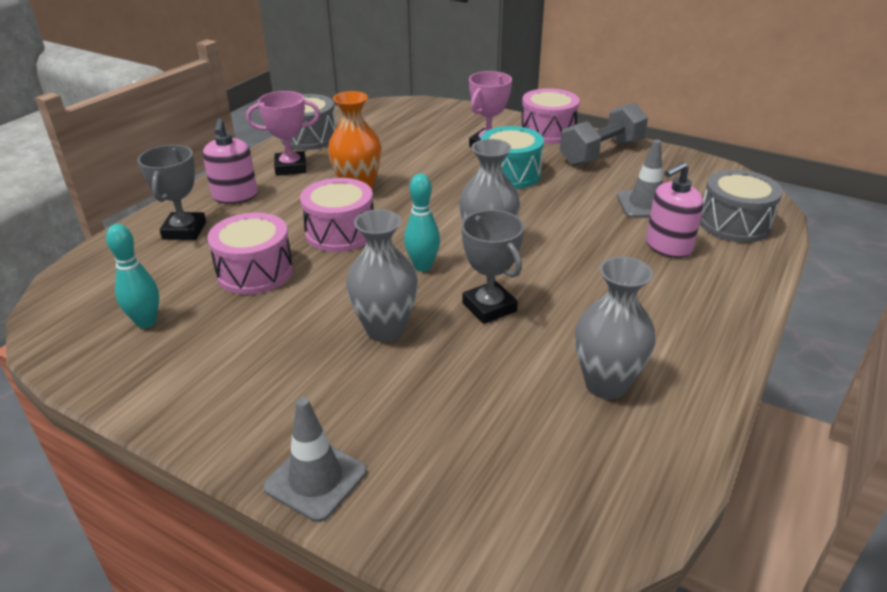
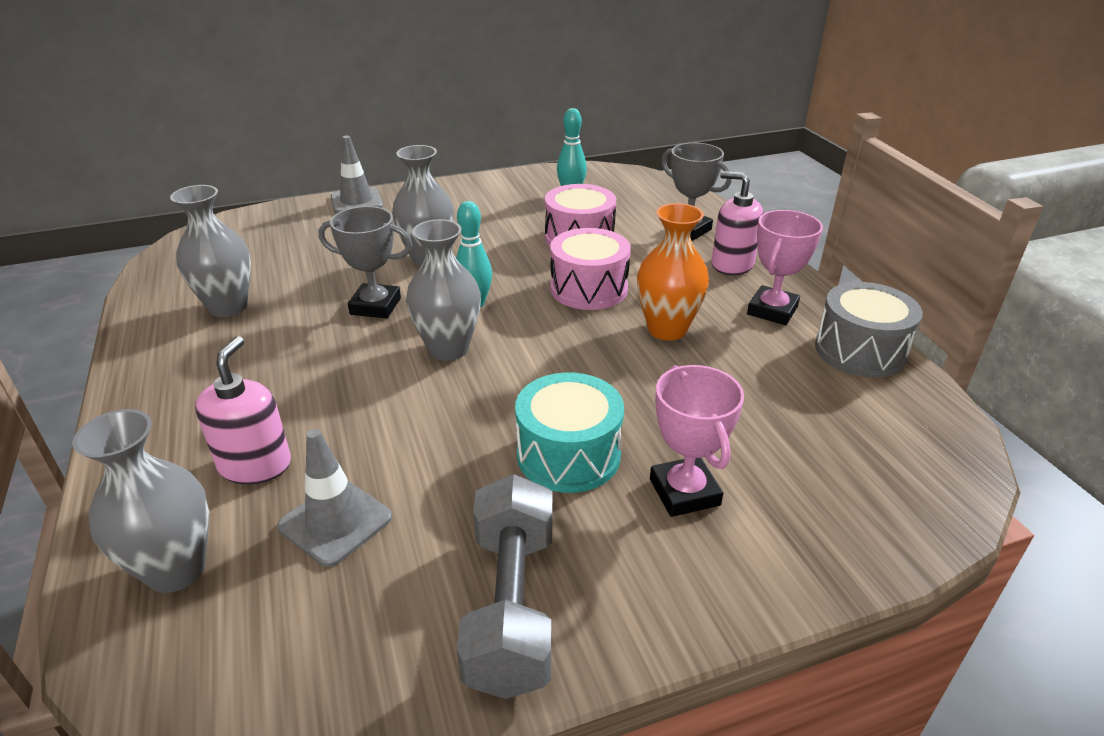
camera: 130 degrees right, 0 degrees up
(548, 132) = (664, 602): pink drum -> none
(734, 224) = (176, 569): grey drum -> grey vase

